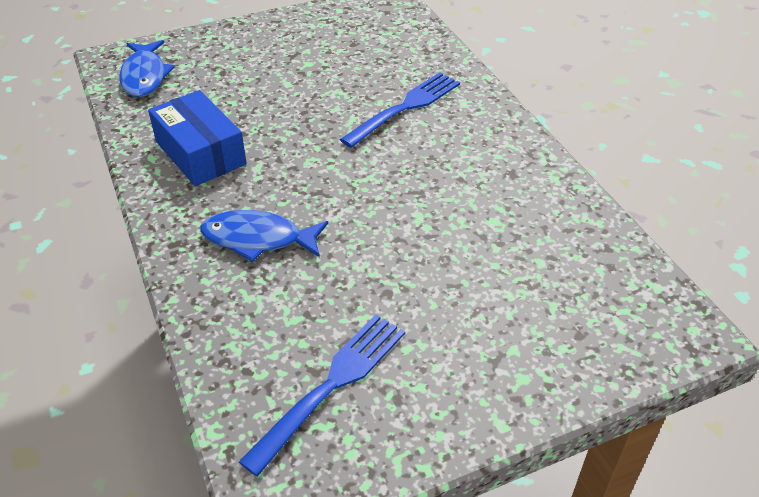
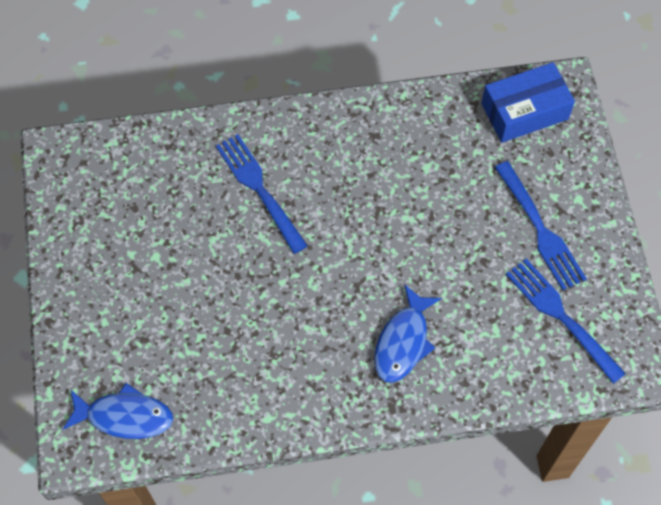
camera: 75 degrees left, 20 degrees up
(200, 153) = (274, 374): blue box -> blue box (524, 111)
(456, 341) = (539, 229): none -> blue fork

